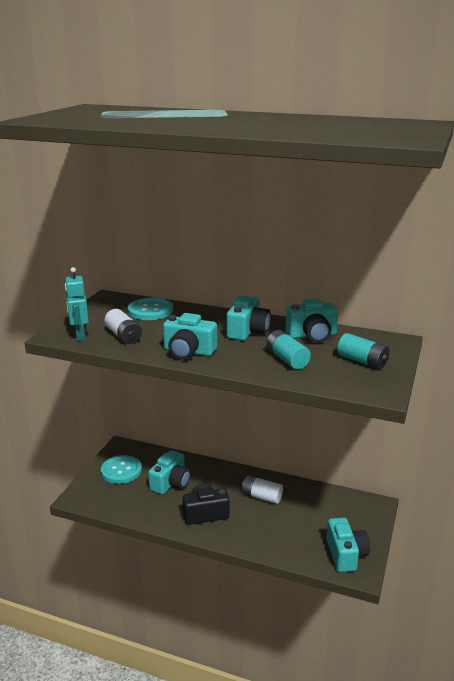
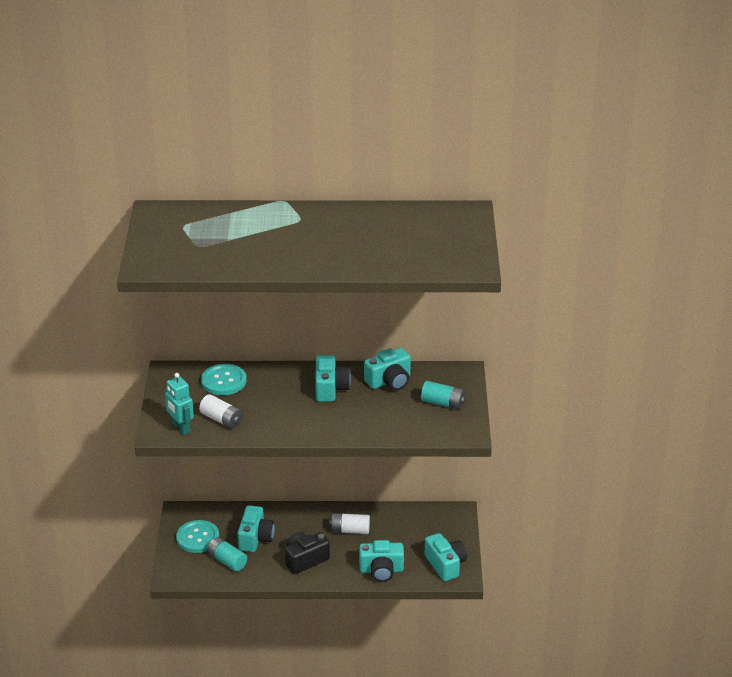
camera: 20 degrees left, 10 degrees up
(188, 351) = (292, 425): turquoise camera -> turquoise camera (381, 570)
(287, 359) = (380, 415): turquoise battery -> turquoise battery (227, 561)

